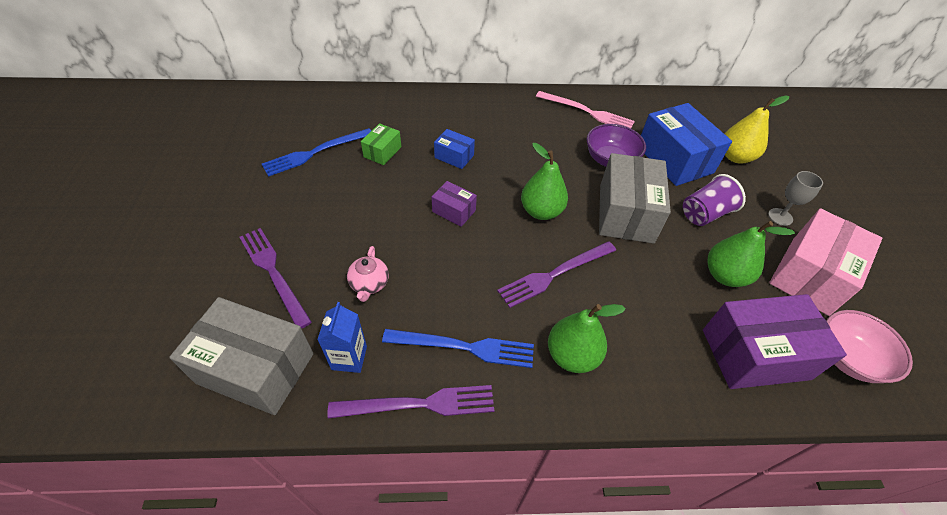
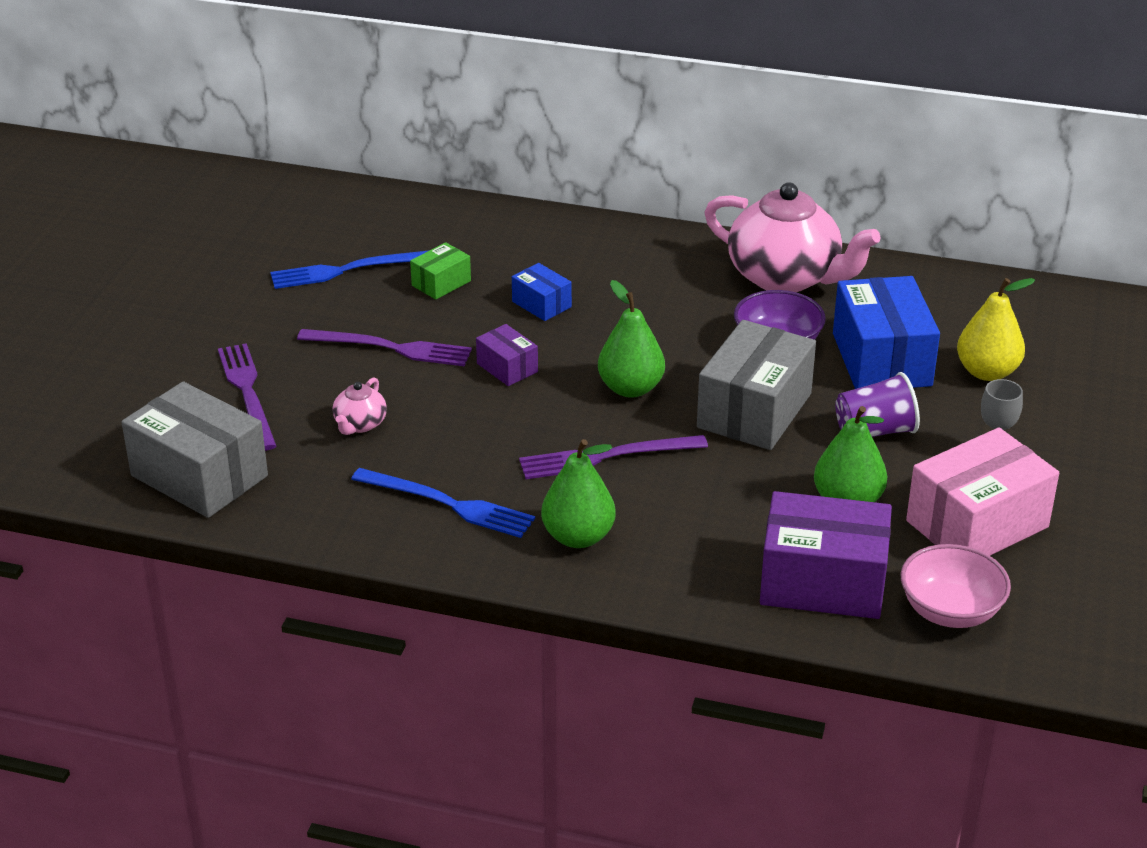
camera: 20 degrees right, 15 degrees down
(349, 358) = (307, 487): blue carton -> none
(419, 404) = (370, 541): purple fork -> purple fork (391, 348)
(587, 112) = (785, 277): pink fork -> pink teapot

